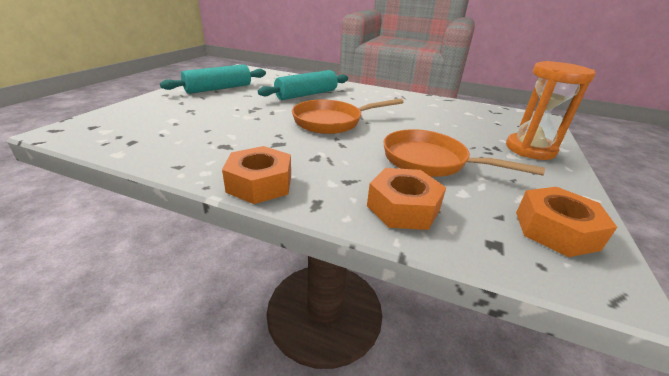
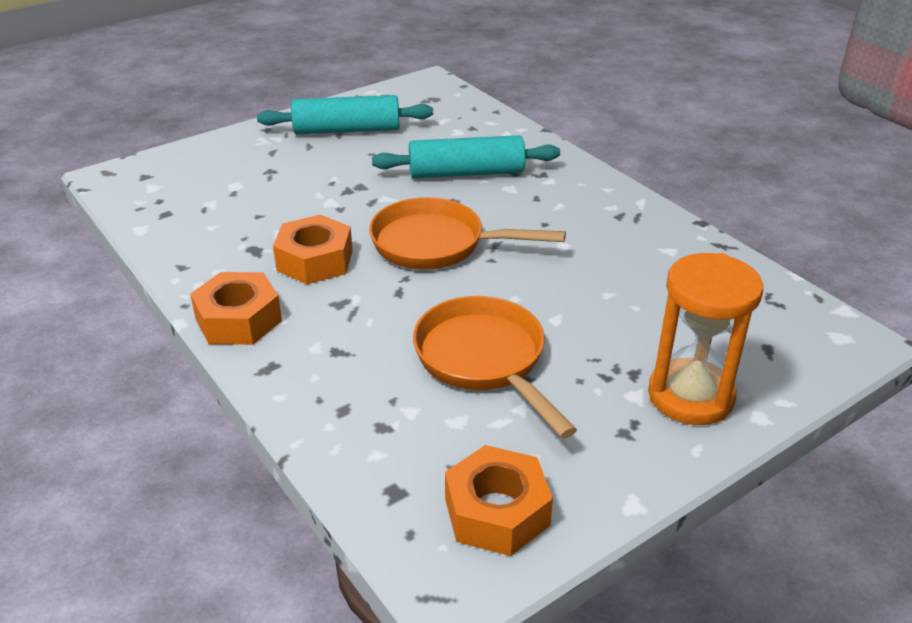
camera: 35 degrees right, 5 degrees up
(403, 208) = (354, 409): orange nut -> orange nut (315, 260)

